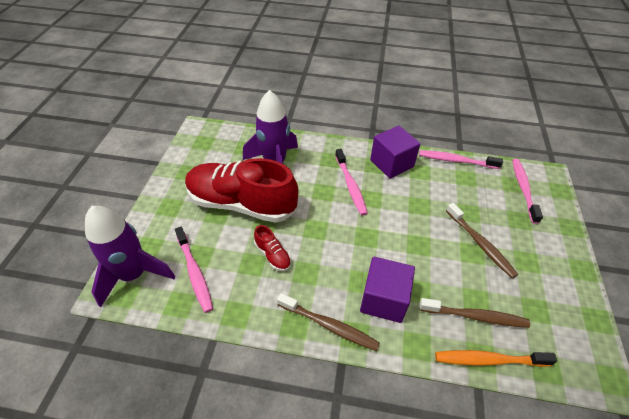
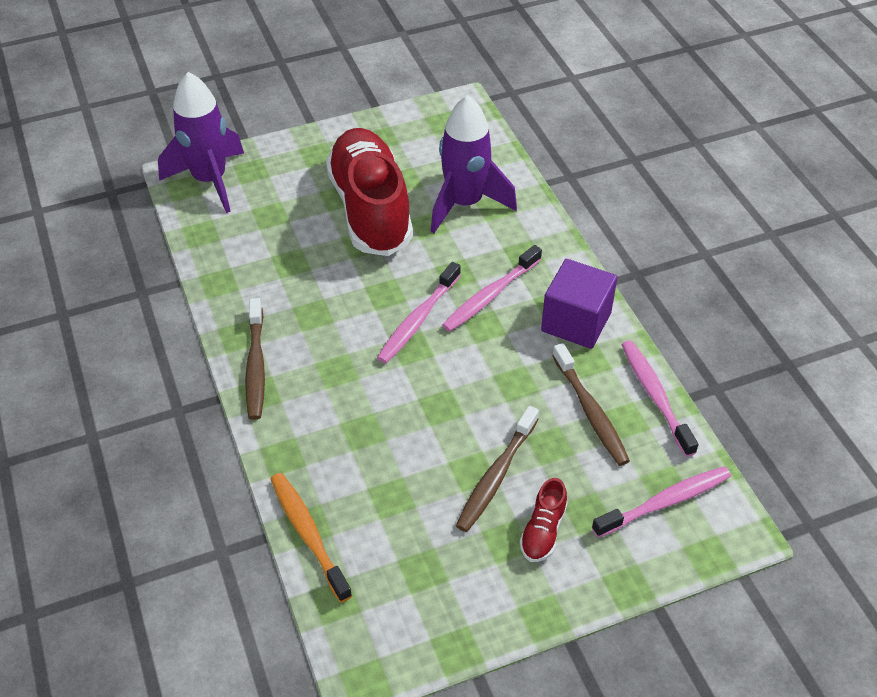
camera: 60 degrees right, 0 degrees up
(195, 272) = (245, 223): pink toothbrush -> pink toothbrush (418, 320)
(273, 255) = (315, 274): red shoe -> red shoe (543, 531)
(383, 299) = (325, 401): purple cube -> none
(475, 316) = (364, 503): brown toothbrush -> brown toothbrush (590, 411)

